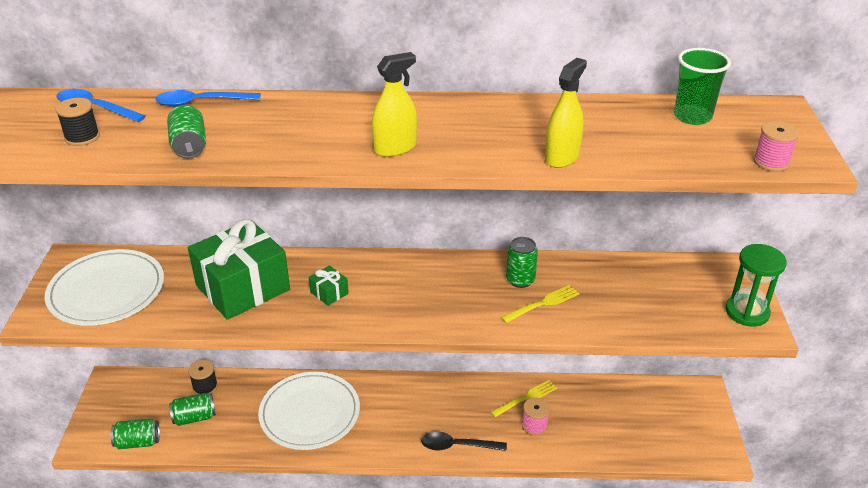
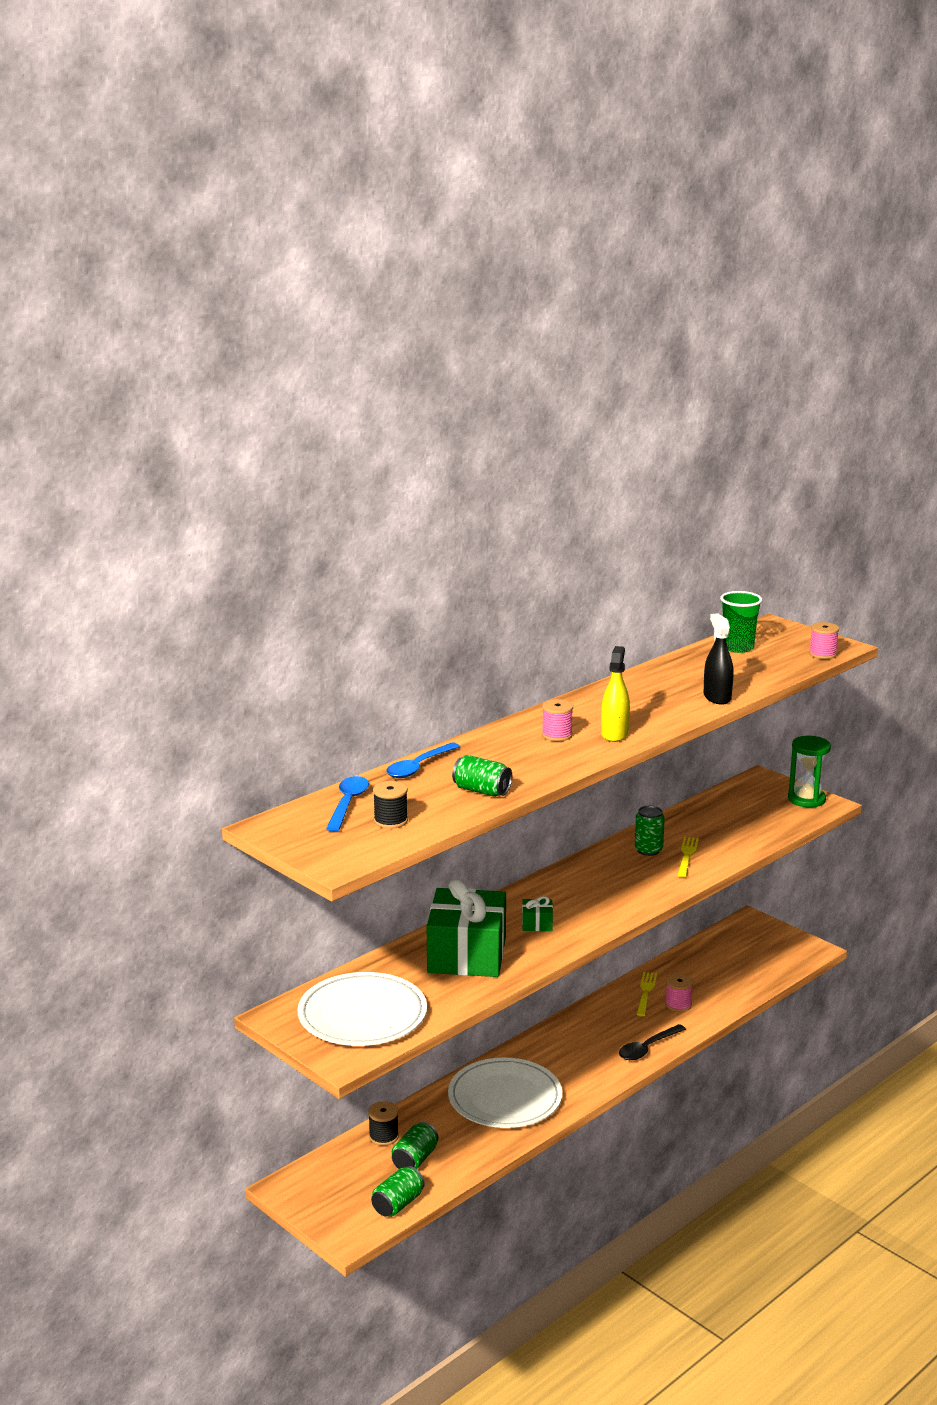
camera: 45 degrees left, 15 degrees down
(95, 108) = (348, 804): blue spoon -> blue spoon turned 120 degrees clockwise
(351, 126) = (557, 735): none -> pink spool
(562, 157) = (717, 697): yellow spray bottle -> black spray bottle

